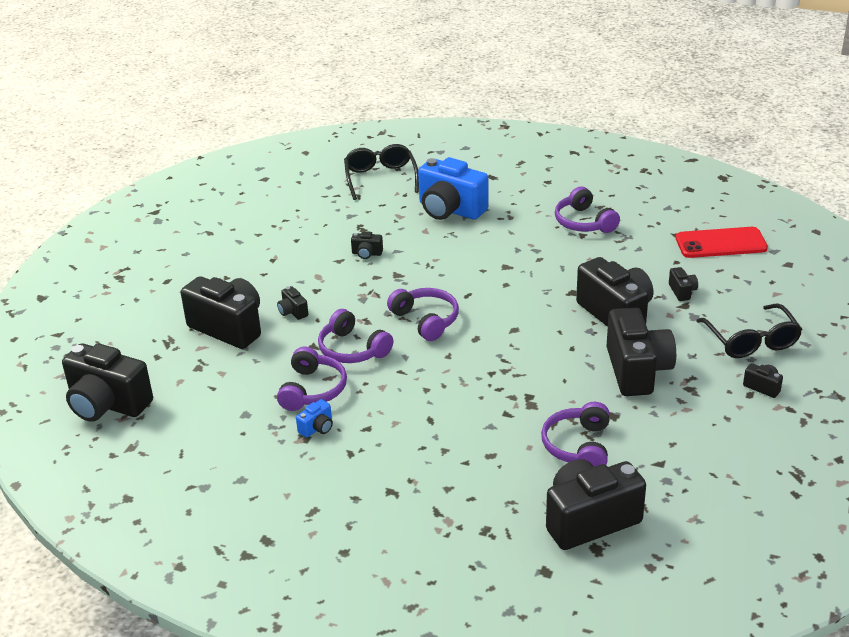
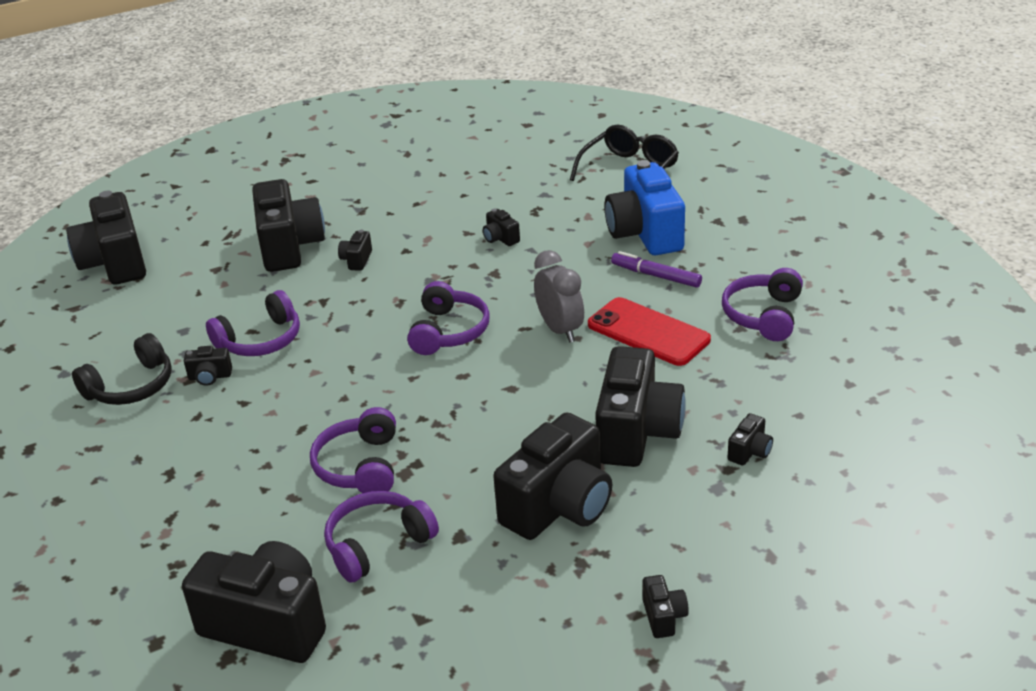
camera: 45 degrees right, 0 degrees up
(271, 465) = (131, 386): none -> black headphones
(317, 428) = (210, 377): blue camera -> black camera
(352, 349) = (347, 322): purple headphones -> purple headphones (360, 466)
(489, 285) = (560, 330): none -> grey clock
(494, 230) = (656, 276): none -> purple marker
(721, 243) = (889, 423): red phone -> red phone (648, 332)
(751, 340) = (738, 556): black glasses -> none

